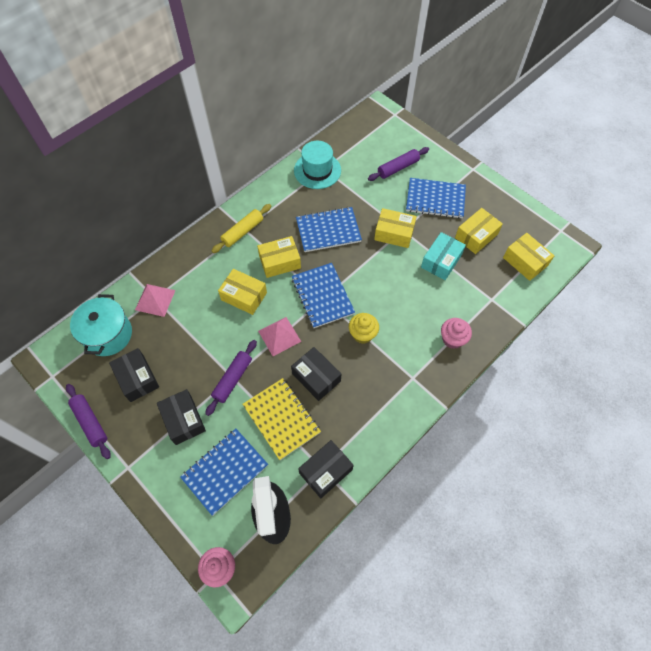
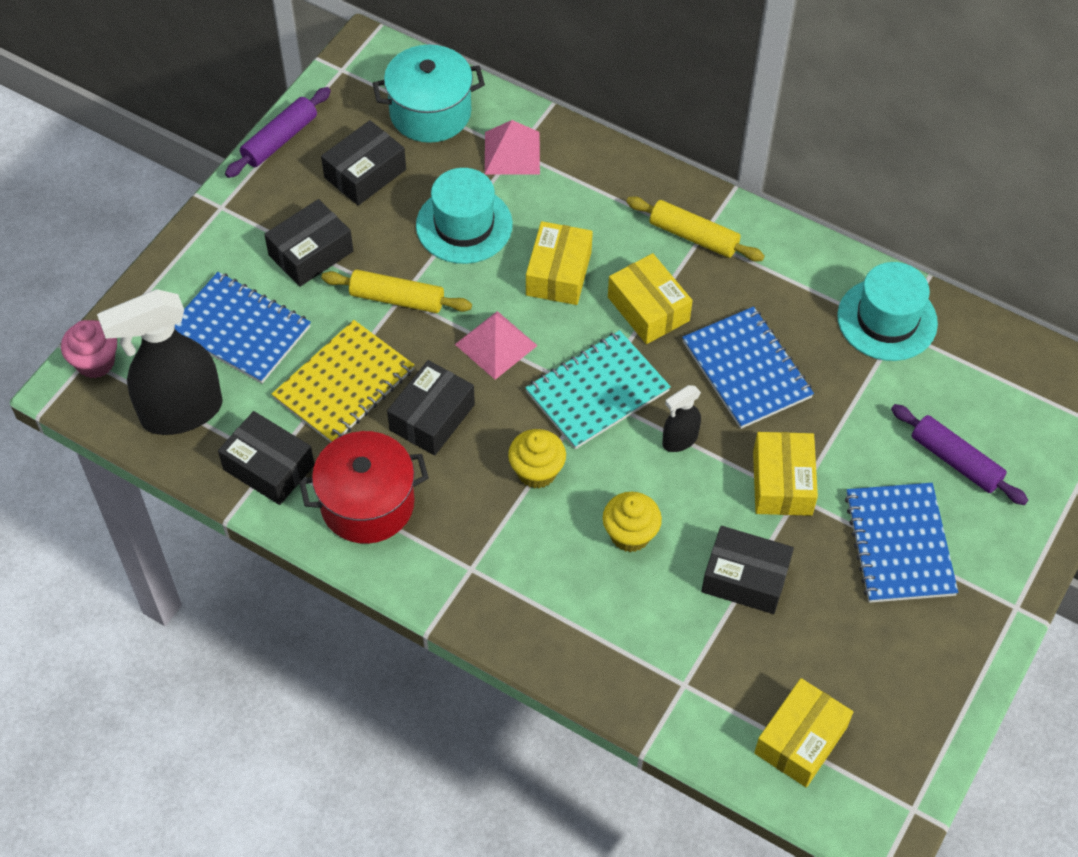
camera: 75 degrees right, 5 degrees down
(195, 334) = (464, 225): none -> turquoise hat
(233, 379) = (397, 299): purple rolling pin -> yellow rolling pin
(322, 296) = (597, 391): blue notebook -> turquoise notebook
(360, 268) = (679, 440): none -> black spray bottle
(362, 422) = (367, 504): none -> red pot
(408, 302) = (630, 534): none -> yellow cupcake
(441, 261) = (745, 578): turquoise box -> black box
(452, 339) = (570, 624): pink cupcake -> none
(476, 236) = (832, 636): yellow box -> none

